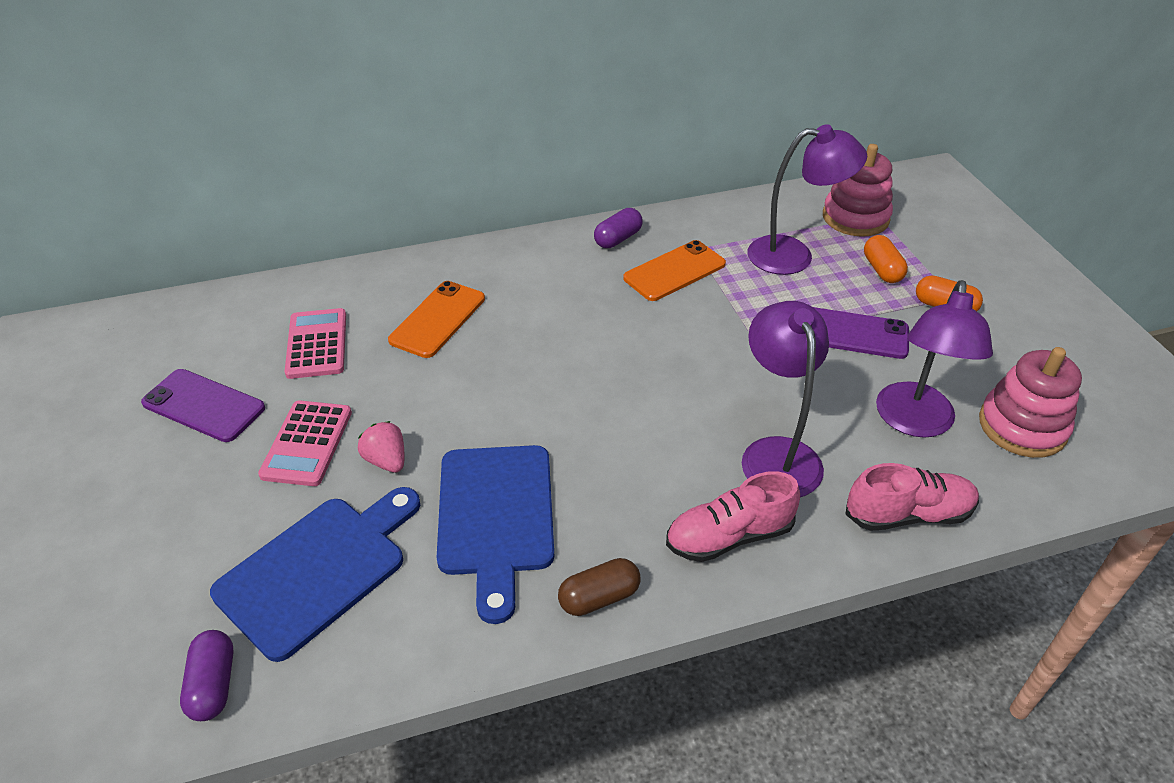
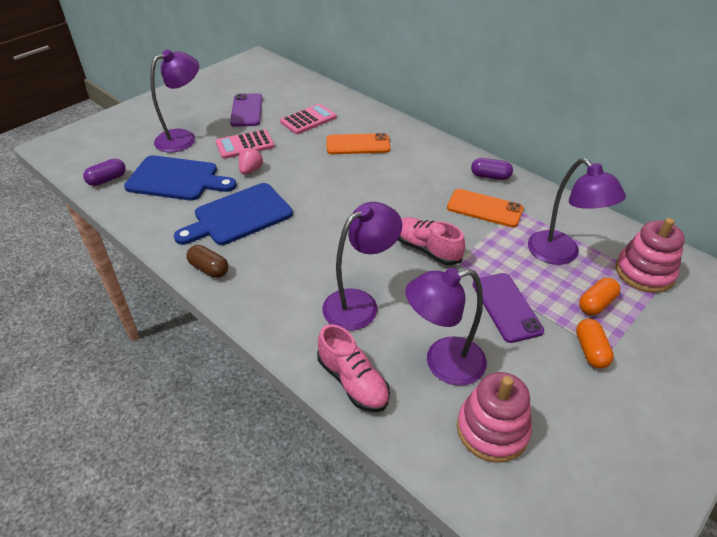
camera: 60 degrees right, 0 degrees up
(195, 521) = (183, 138): none -> purple lamp
(729, 536) = (280, 303): pink shoe -> pink shoe (426, 249)

